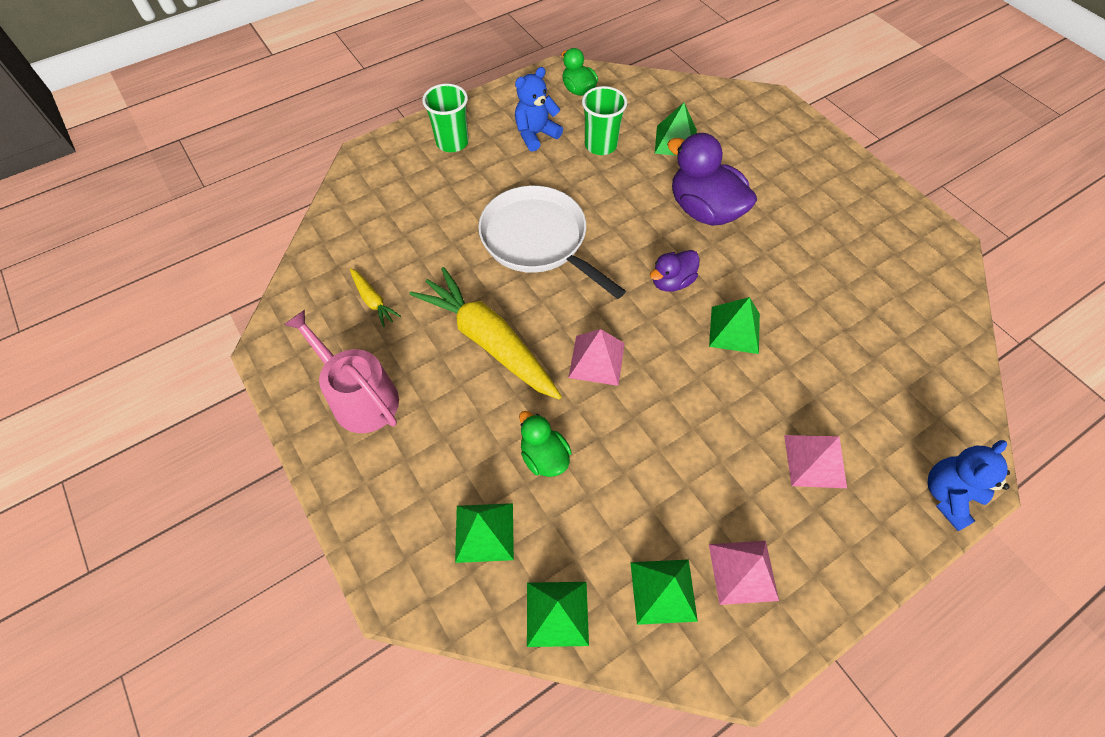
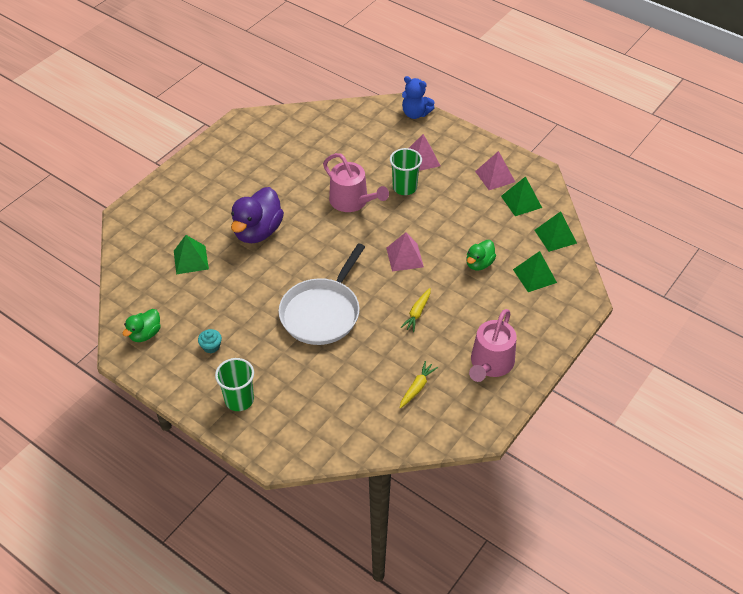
camera: 110 degrees left, 10 degrees down
(488, 340) = (417, 313): yellow carrot -> yellow carrot, size x0.44
(535, 134) = (211, 346): blue teddy bear -> turquoise cupcake
(600, 145) = (210, 302): green cup -> green cup (404, 187)
(671, 282) = (328, 235): purple duck -> none
(734, 329) = (352, 201): green pyramid -> pink watering can

